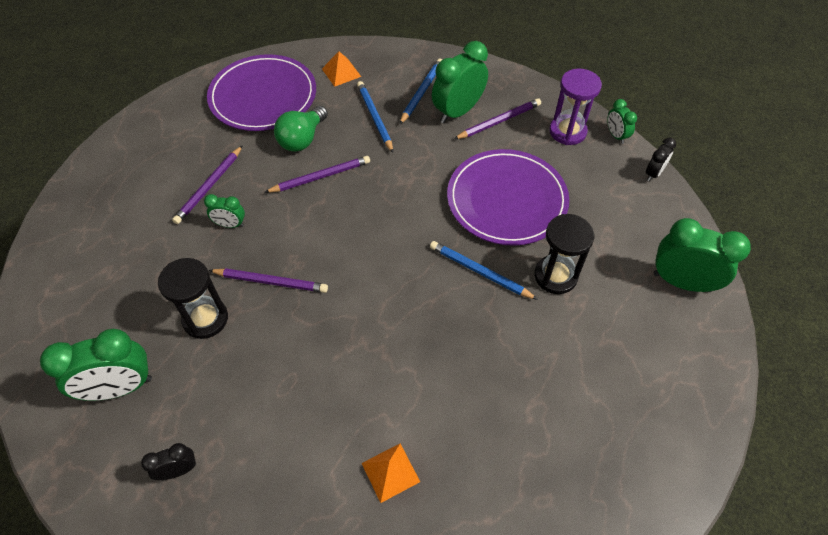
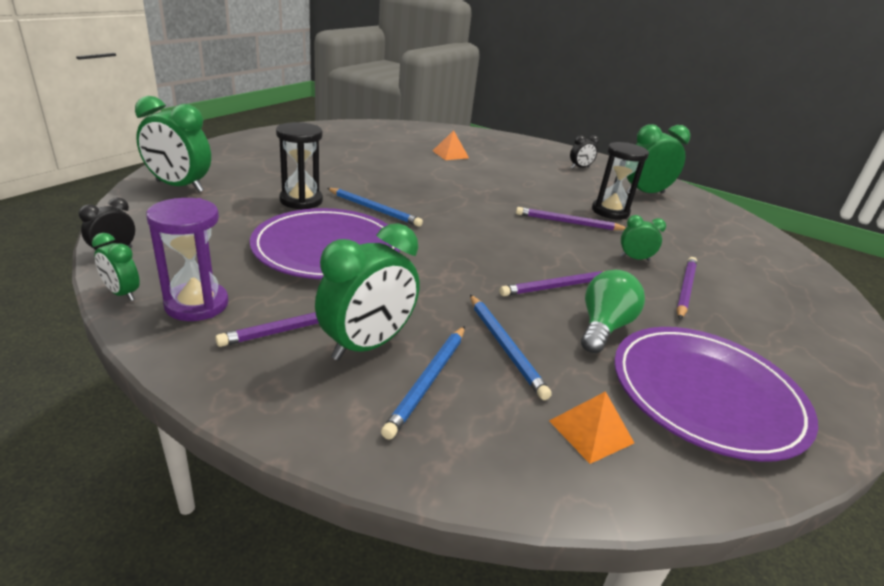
camera: 175 degrees right, 25 degrees down
(616, 135) = (122, 293): green clock -> green clock turned 150 degrees clockwise

